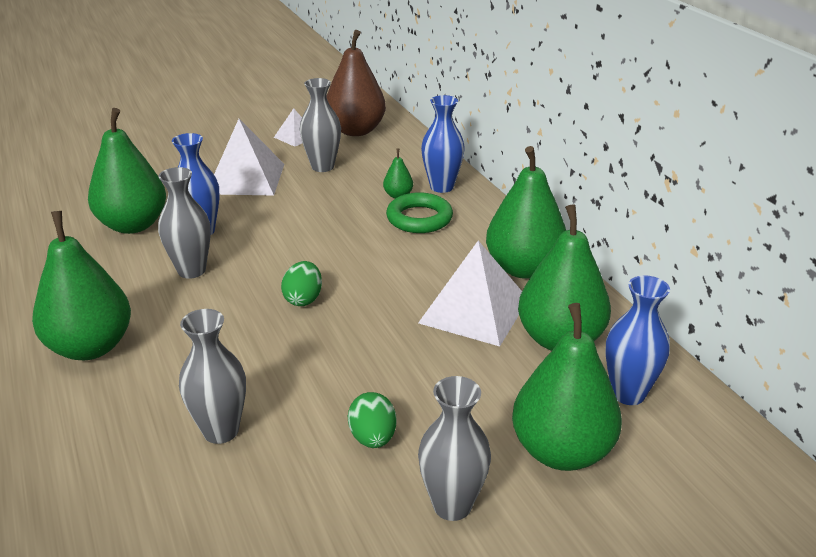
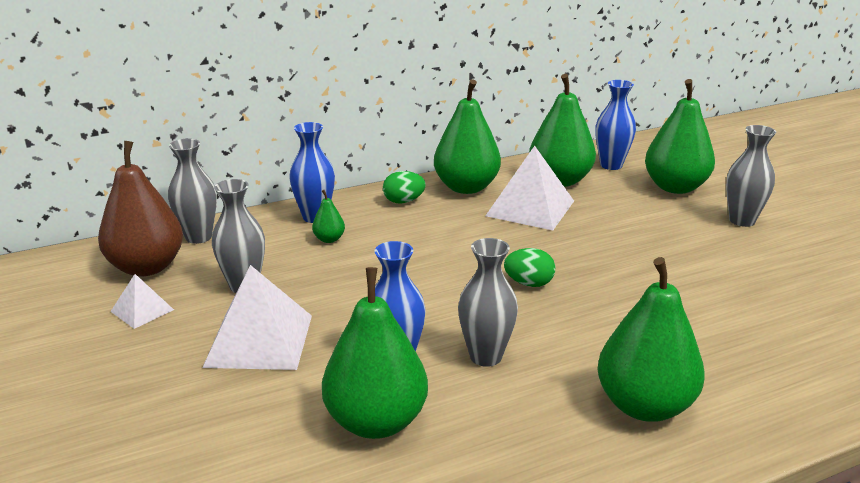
camera: 90 degrees left, 5 degrees down
(221, 431) = (724, 310): grey vase -> grey vase (198, 237)
(373, 438) = (697, 246): green egg -> green egg (403, 201)
(419, 218) = (379, 228): green ring -> none

